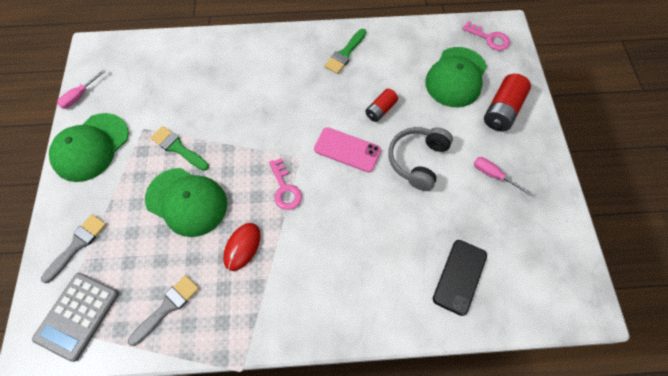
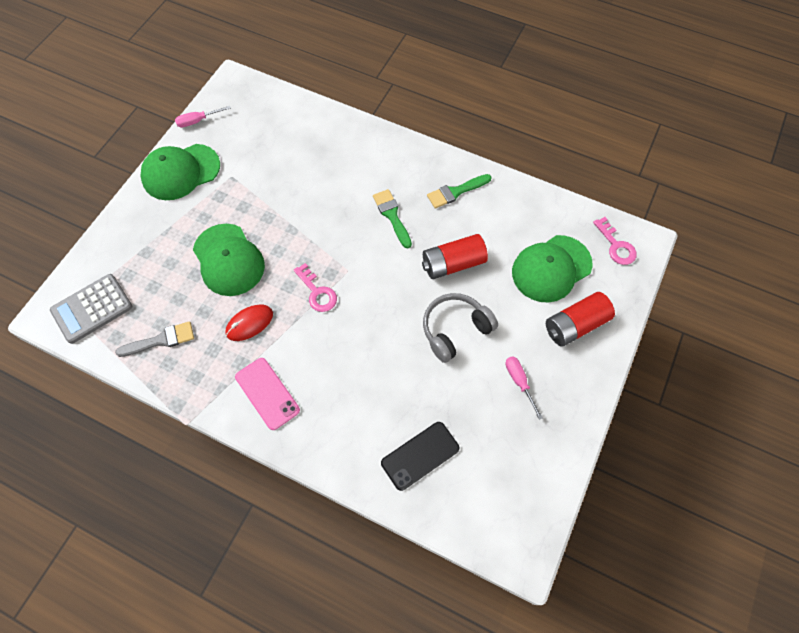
camera: 30 degrees right, 0 degrees up
(77, 245) = (124, 251): grey brush -> none
(178, 148) = (250, 208): green brush -> green brush (392, 216)
(285, 189) = (317, 292): pink key -> pink key turned 45 degrees counterclockwise
(347, 150) = (395, 286): pink phone -> pink phone (267, 393)
(380, 110) = (453, 264): red battery -> red battery, size x1.64

